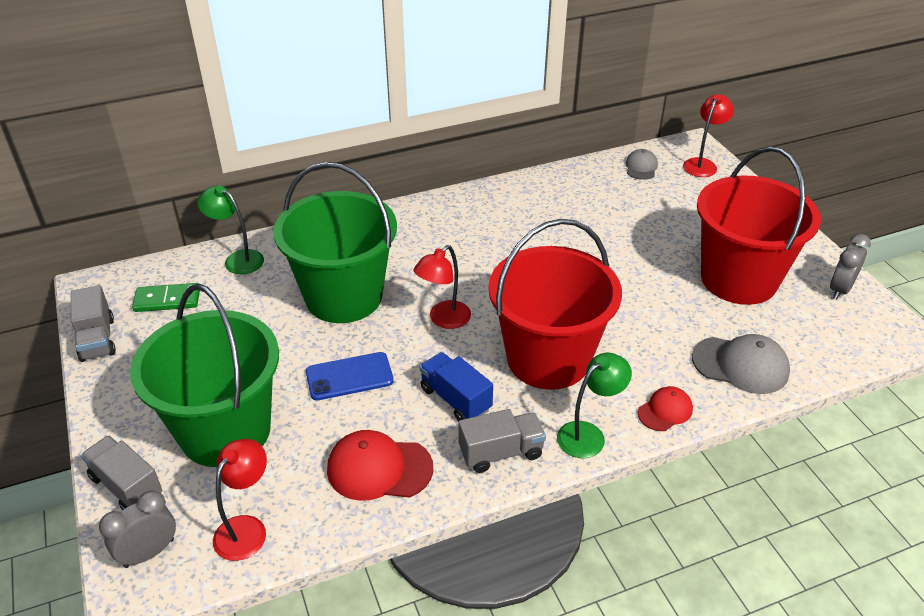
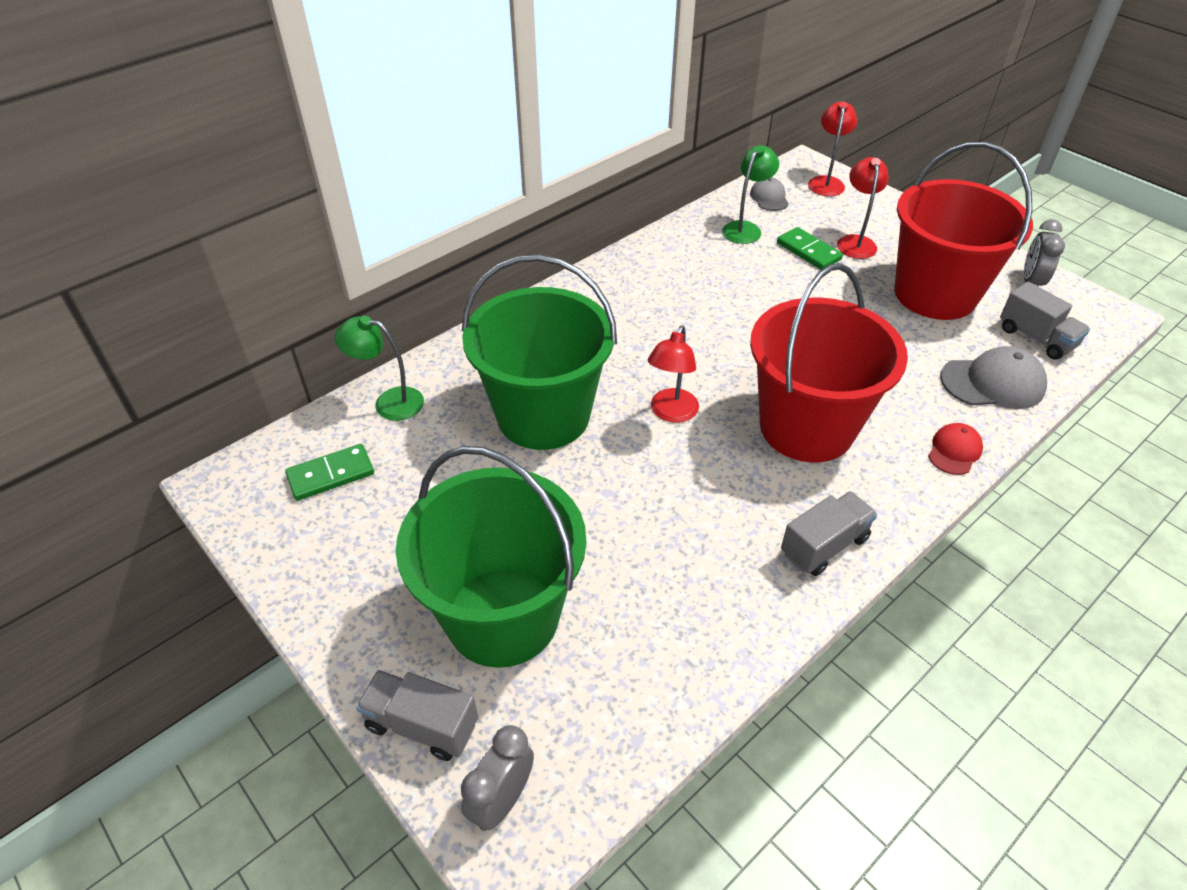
camera: 20 degrees left, 5 degrees up
(97, 339) = (268, 549): grey truck -> grey truck (1036, 338)
(246, 528) = (601, 728): red lamp -> red lamp (855, 242)
(349, 376) = (608, 507): blue phone -> none
(379, 468) = (707, 605): red cap -> none
(455, 399) = (740, 500): blue truck -> none
(588, 434) = (898, 498): green lamp -> green lamp (745, 228)
(646, 219) = (808, 251): none -> green domino

